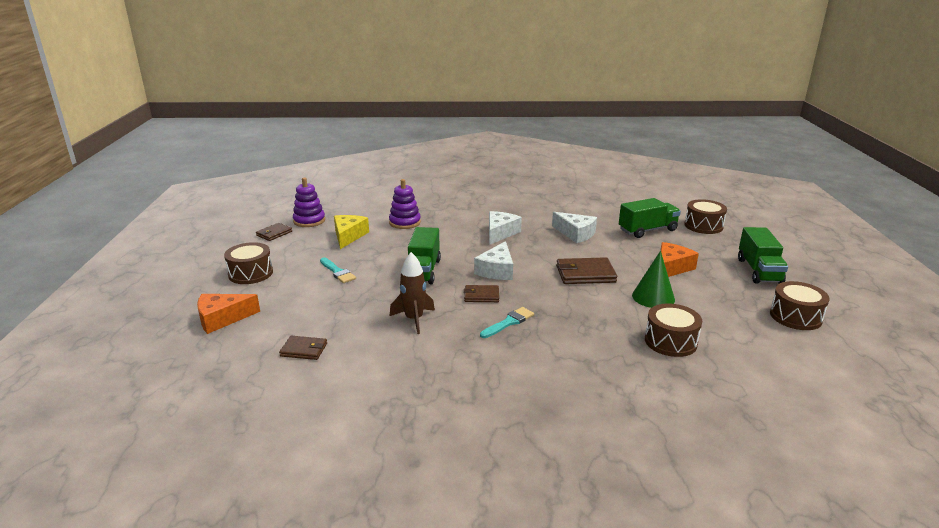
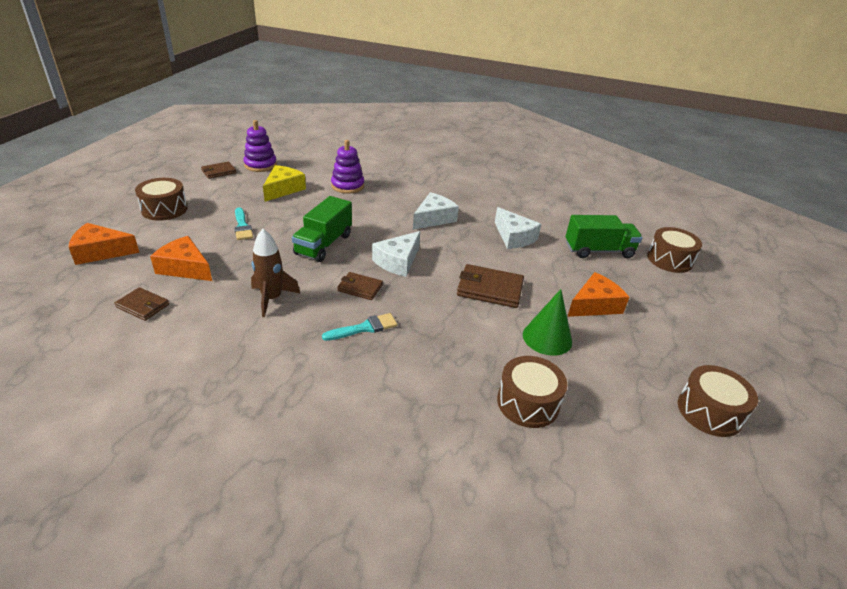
camera: 15 degrees right, 10 degrees up
(315, 314) = (185, 268): none -> orange cheese
(759, 271) = (701, 335): green truck -> none

